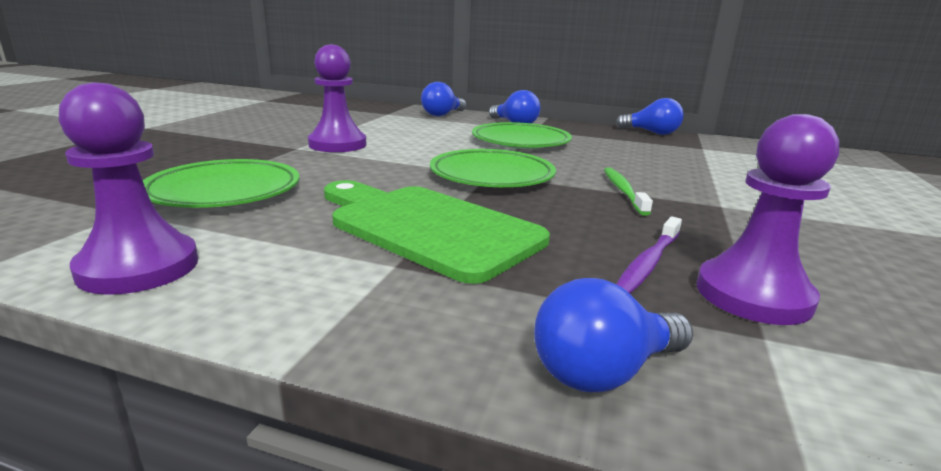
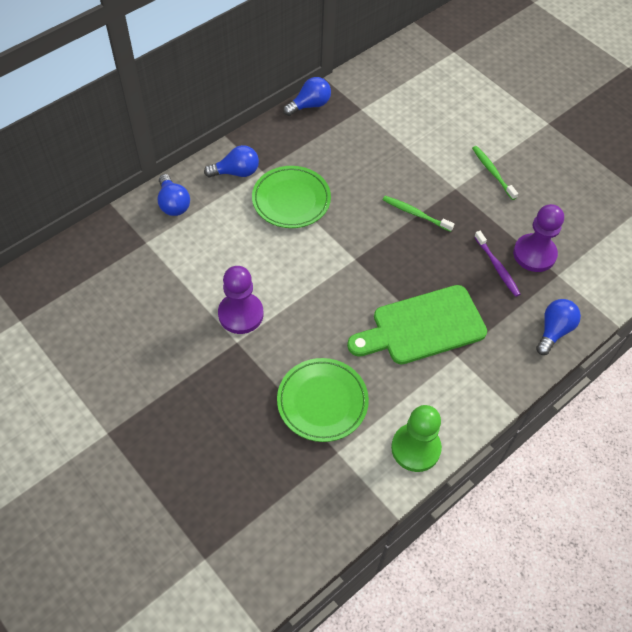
camera: 60 degrees left, 35 degrees up
(139, 267) = (415, 448): purple pawn -> green pawn
(492, 176) = (359, 259): green plate -> none
(603, 371) = (554, 331): blue light bulb -> blue light bulb turned 150 degrees counterclockwise
(816, 224) = (492, 172): none -> green toothbrush

